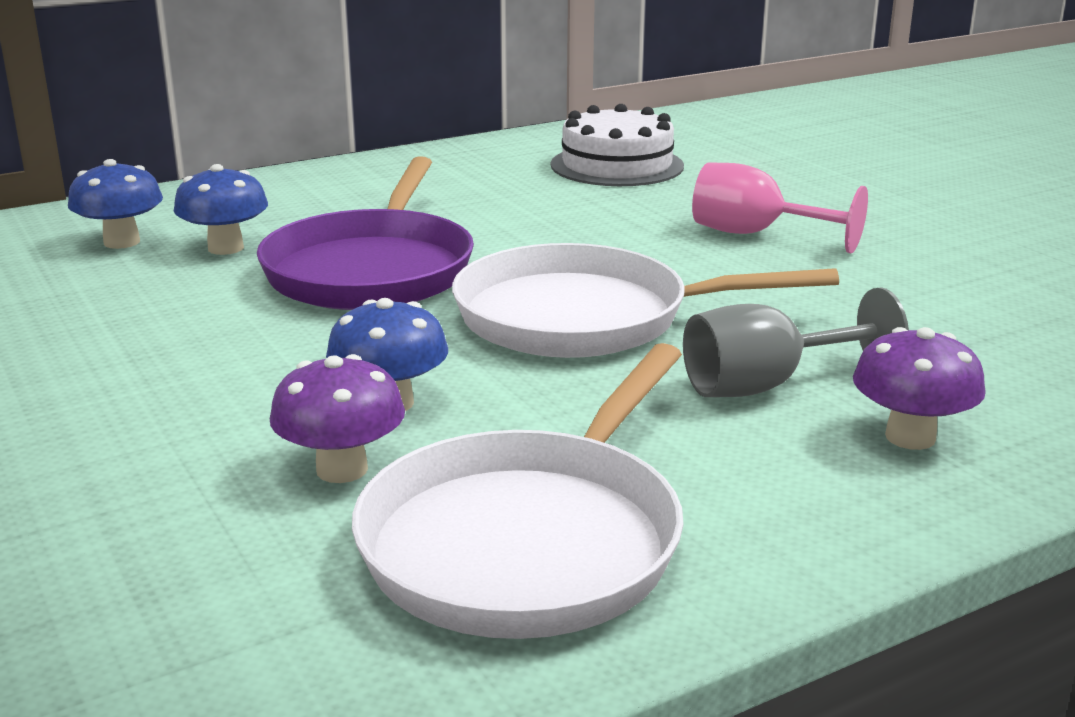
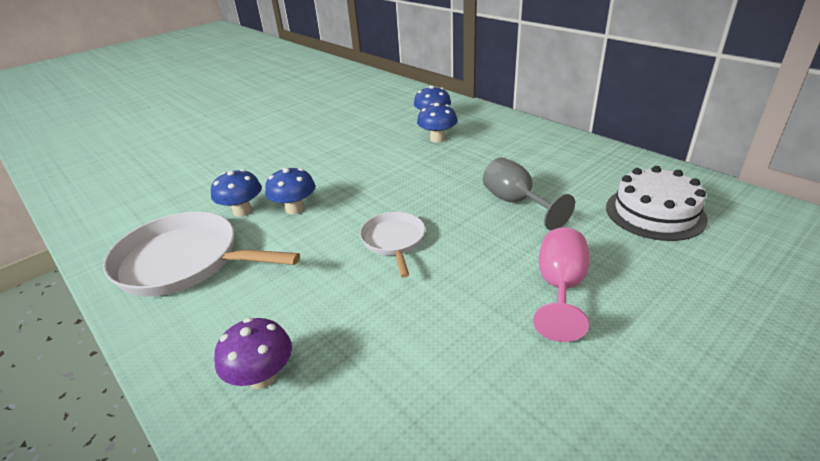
camera: 80 degrees right, 10 degrees up
(342, 469) = (242, 211): purple mushroom -> blue mushroom
(372, 270) = (429, 174): purple pan -> none
(584, 318) = (393, 241): white pan -> white pan, size x0.55
(766, 386) = (322, 313): grey goblet -> grey goblet (516, 202)

